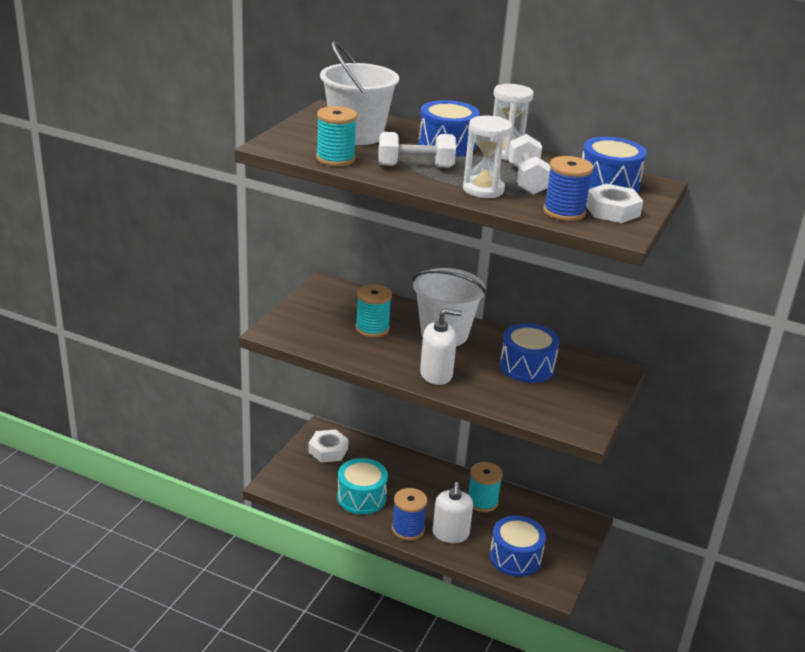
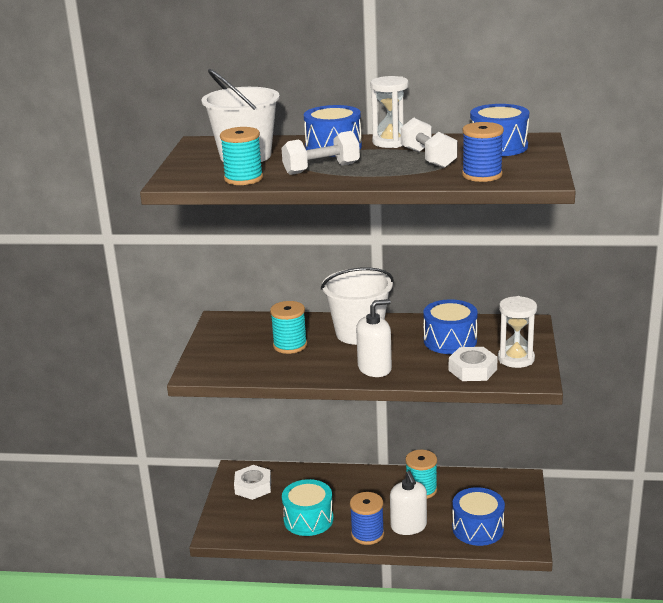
camera: 15 degrees left, 5 degrees down
(483, 189) = (398, 174): white hourglass -> white hourglass (516, 359)
(612, 210) = (520, 165): white nut -> white nut (472, 370)

